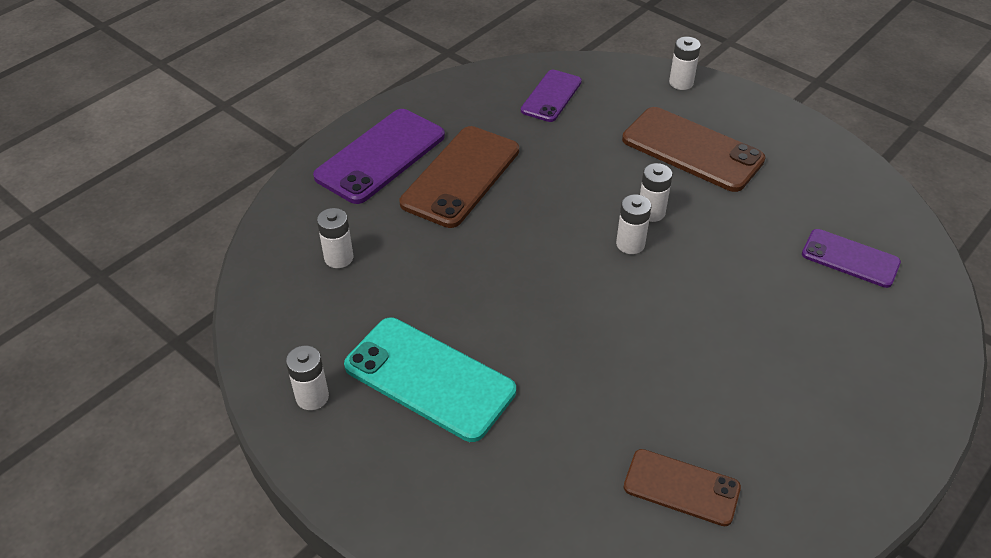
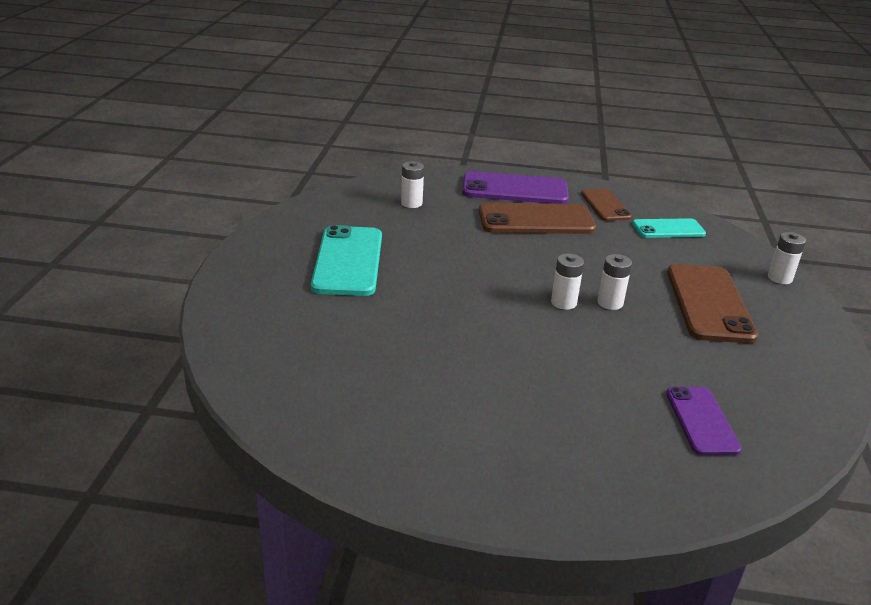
camera: 55 degrees right, 15 degrees down
(312, 397) = (296, 229): white battery -> none
(551, 96) = (668, 229): purple phone -> turquoise phone
(681, 487) = (350, 388): brown phone -> brown phone (605, 205)

